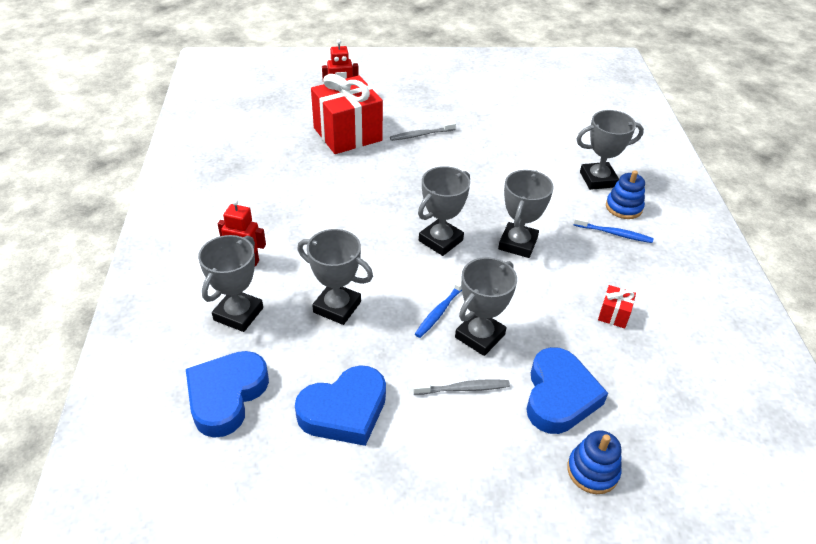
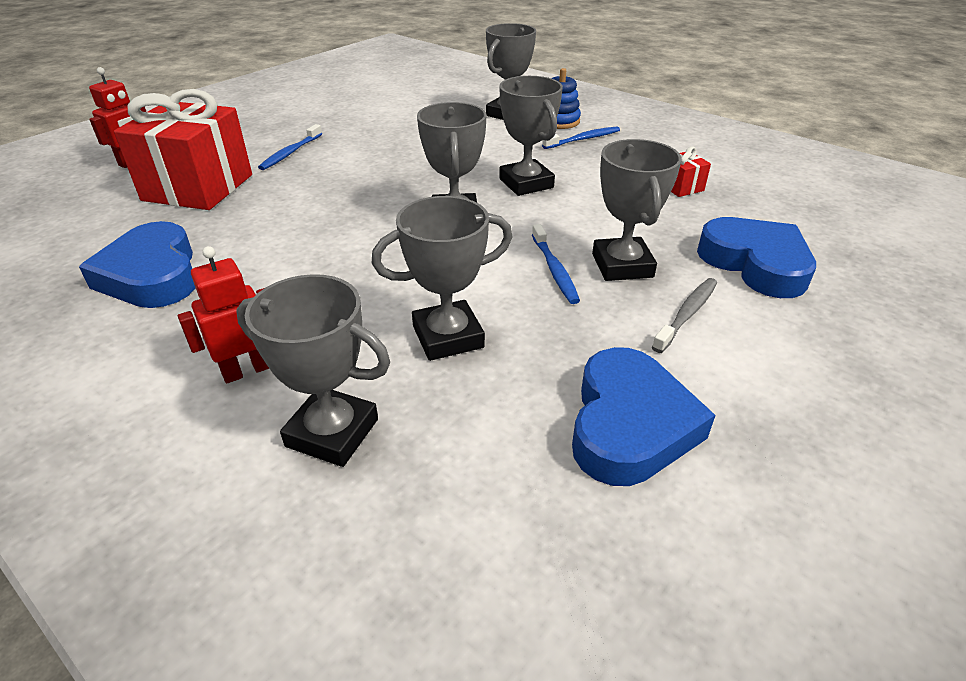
camera: 45 degrees left, 5 degrees down
(226, 396) = (472, 538): blue heart -> blue heart (152, 275)
(238, 314) = (332, 433): grey trophy -> grey trophy turned 45 degrees counterclockwise
(421, 135) = (290, 153): grey toothbrush -> blue toothbrush
(592, 471) = (873, 296): blue stacking toy -> none

